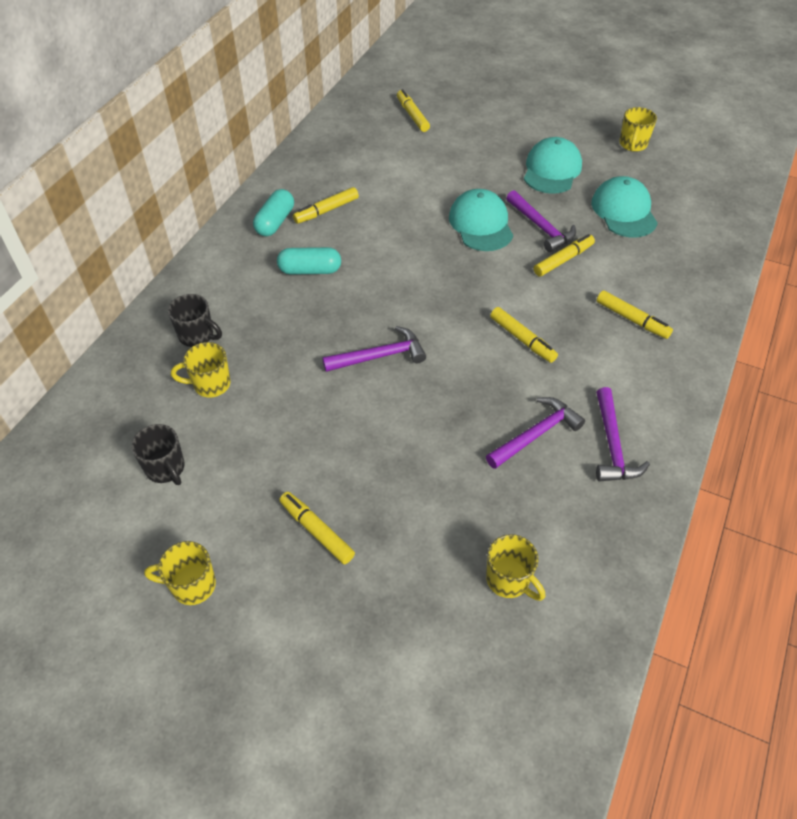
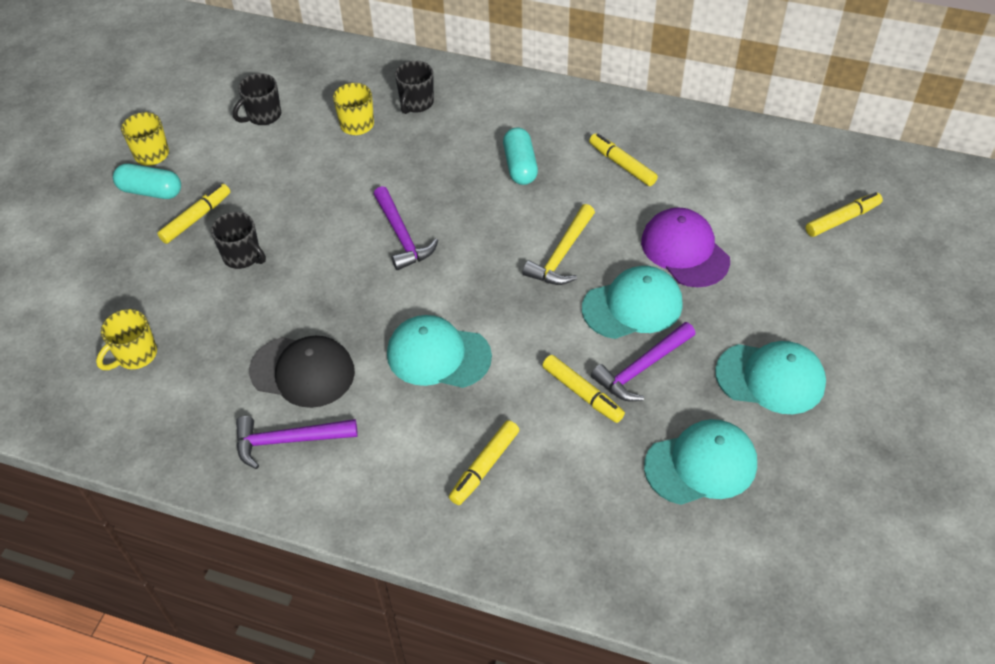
camera: 85 degrees right, 0 degrees up
(275, 222) = (592, 127): turquoise capsule -> turquoise capsule (151, 191)
(383, 485) = (243, 256): none -> black mug
(421, 256) = (562, 255): none -> yellow hammer
(429, 191) = (685, 251): none -> purple cap
(522, 339) = (438, 355): yellow marker -> turquoise cap
(536, 434) = (302, 371): purple hammer -> black cap
(632, 145) = (871, 482): yellow mug -> none

